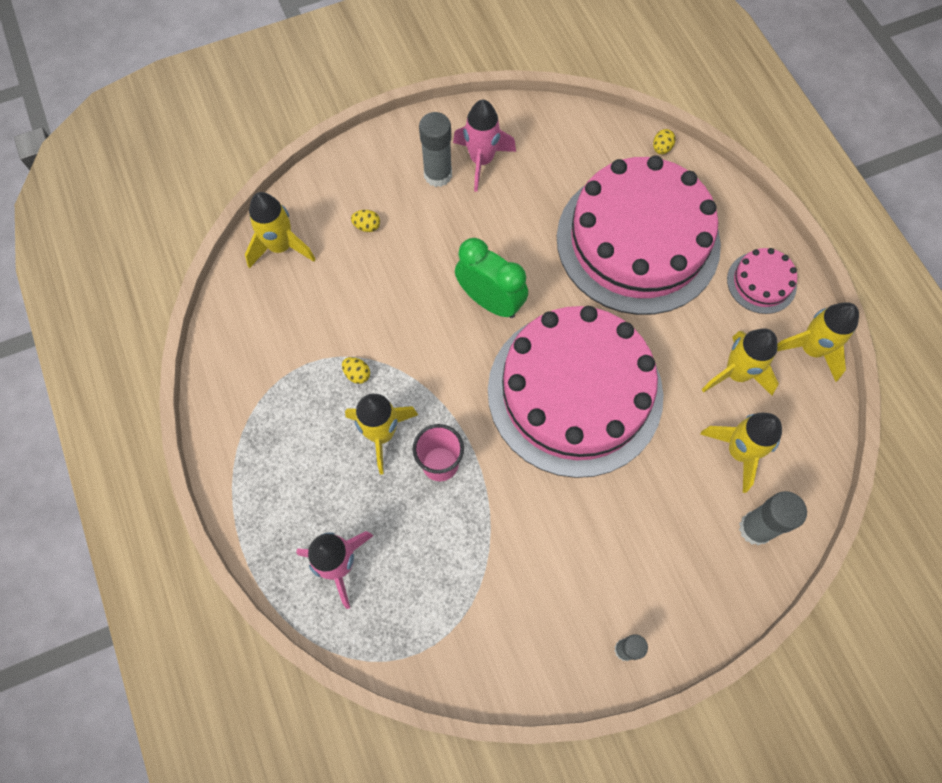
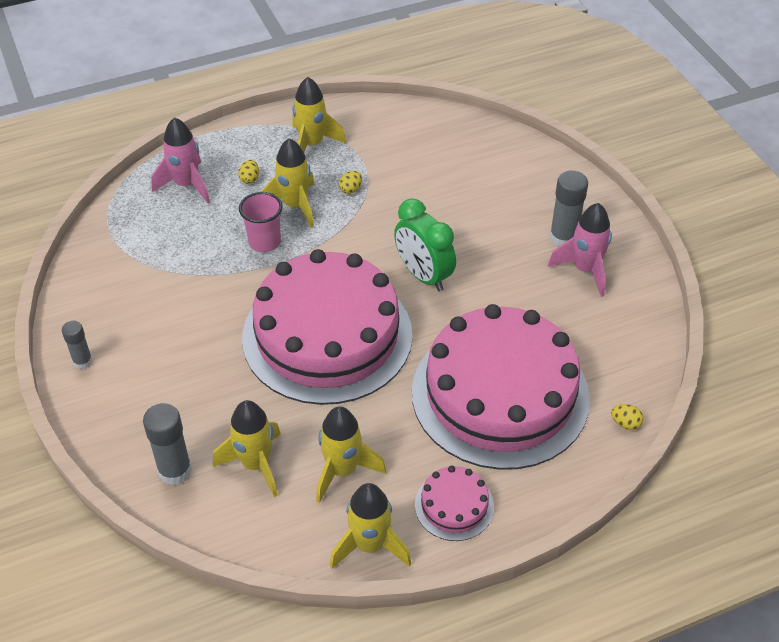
camera: 90 degrees right, 20 degrees down
(281, 247) = (474, 138): yellow rocket -> yellow rocket (312, 144)
(367, 226) = (500, 191): yellow egg -> yellow egg (250, 179)
(490, 301) = (423, 275): green clock -> green clock turned 105 degrees clockwise

